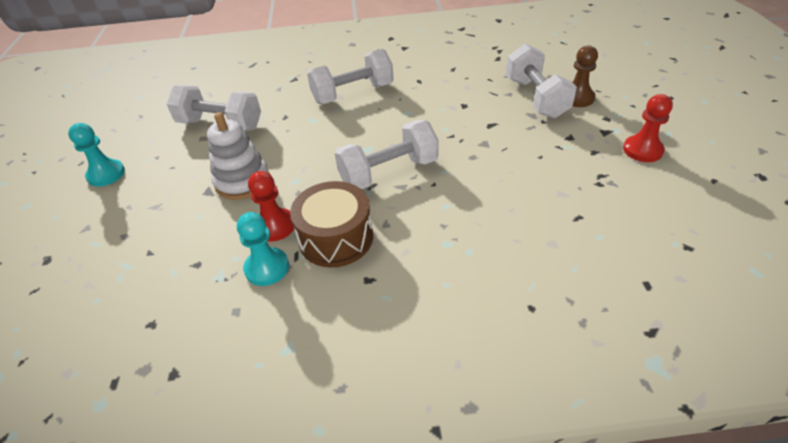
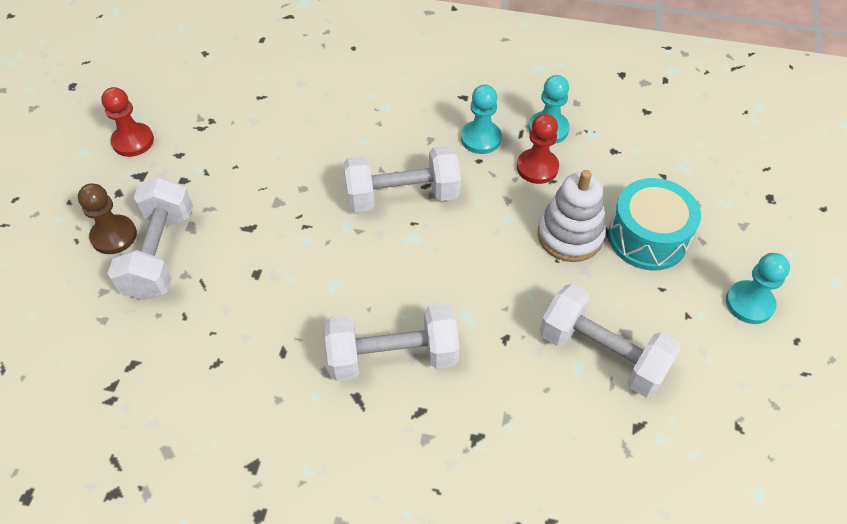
camera: 165 degrees left, 10 degrees up
(176, 196) = (647, 237): none -> turquoise drum
(336, 238) = (480, 138): brown drum -> turquoise pawn

